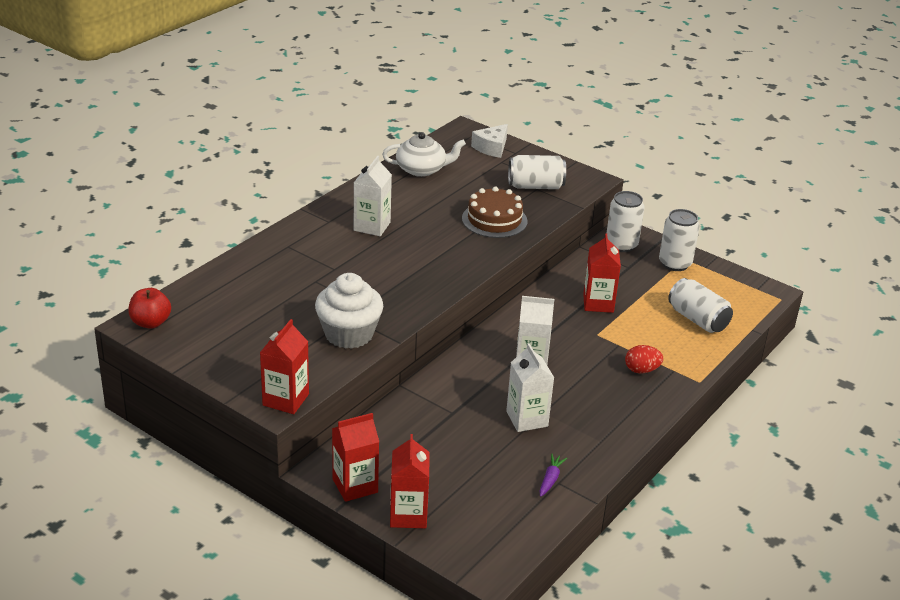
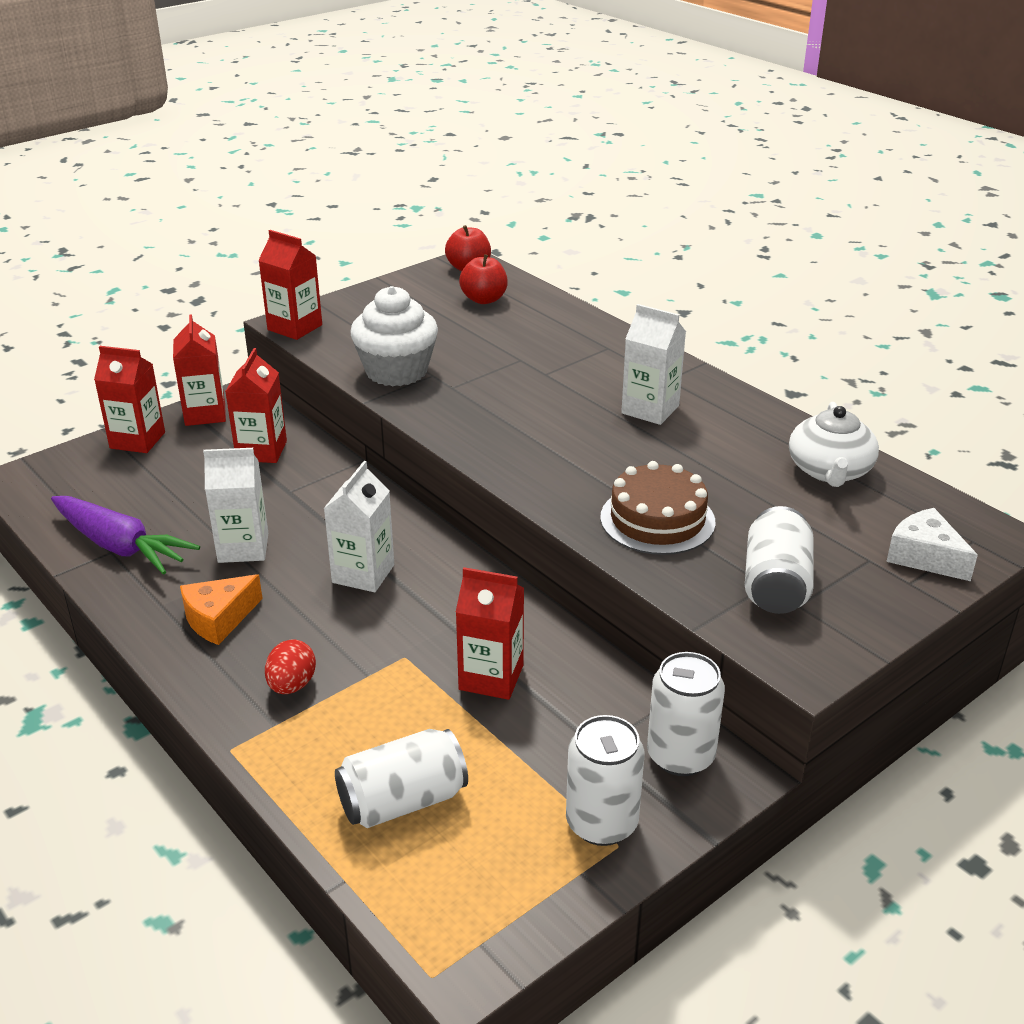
camera: 105 degrees right, 0 degrees up
(214, 308) = (484, 299): none -> red apple
(403, 439) = (261, 451): none -> red carton
(550, 479) = (120, 546): purple carrot -> purple carrot, size x2.24
(601, 412) = (219, 619): none -> orange cheese

